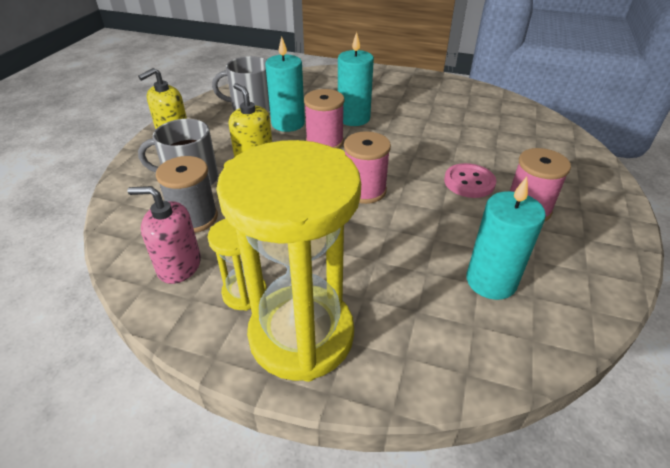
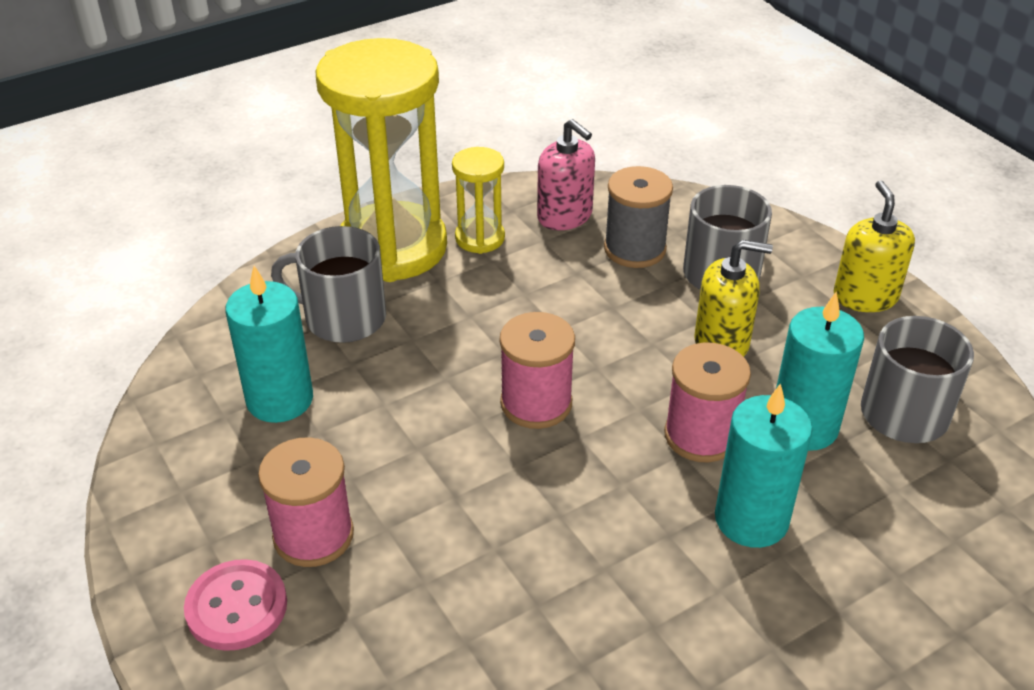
camera: 130 degrees right, 0 degrees up
(179, 266) = (565, 216): pink soap dispenser -> pink soap dispenser turned 90 degrees clockwise
(399, 305) = (343, 318): none -> grey mug
(469, 182) = (431, 523): pink button -> pink button (236, 607)

